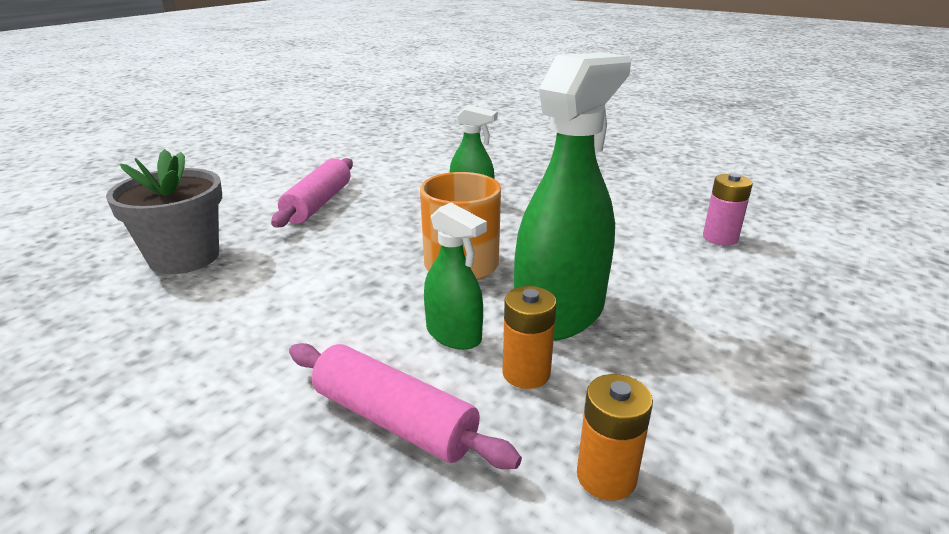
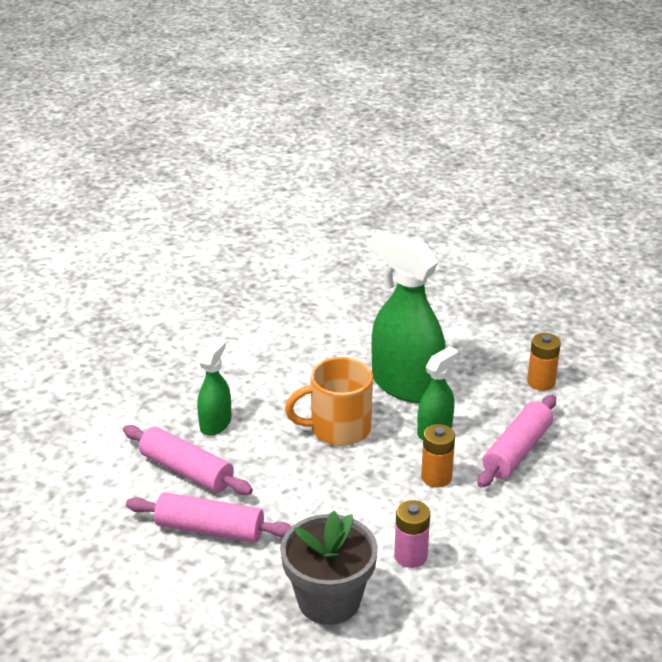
camera: 90 degrees left, 5 degrees up
(402, 192) = (187, 470): none -> pink rolling pin
(526, 373) = (469, 402): orange battery -> orange battery (436, 477)
(720, 238) = (299, 303): pink battery -> pink battery (410, 556)

